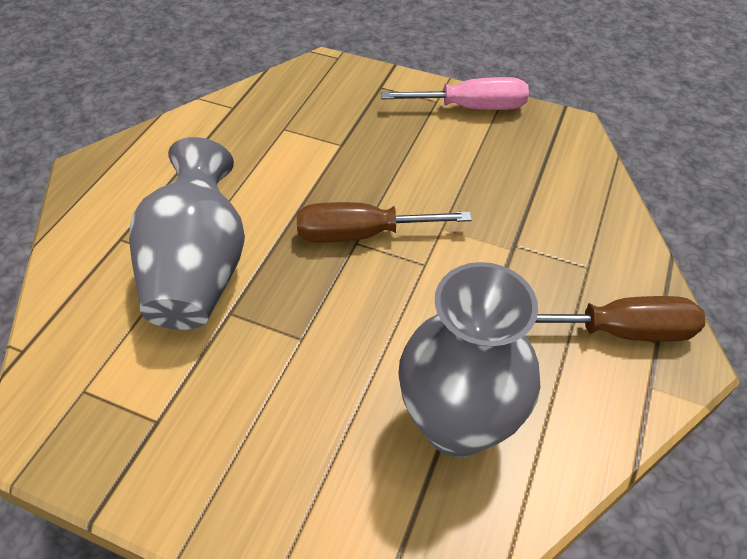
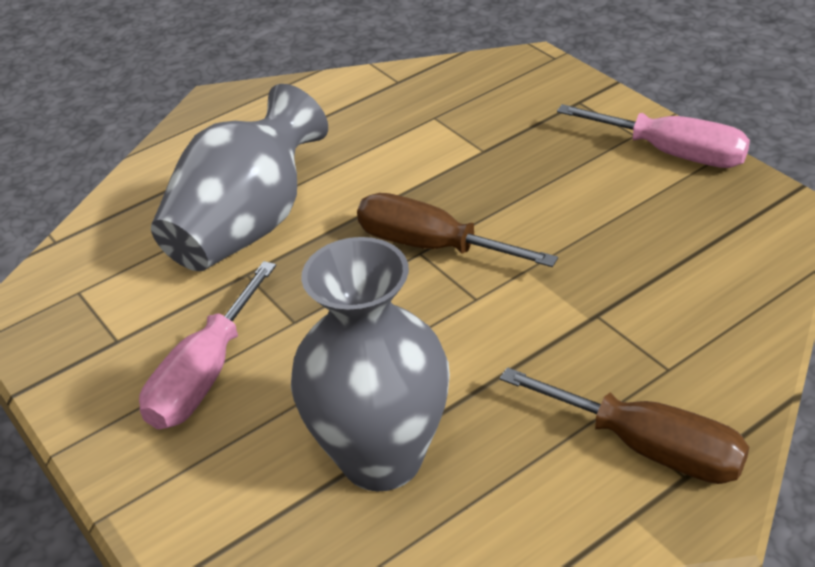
camera: 35 degrees right, 10 degrees down
(262, 418) = (205, 375): none -> pink screwdriver

